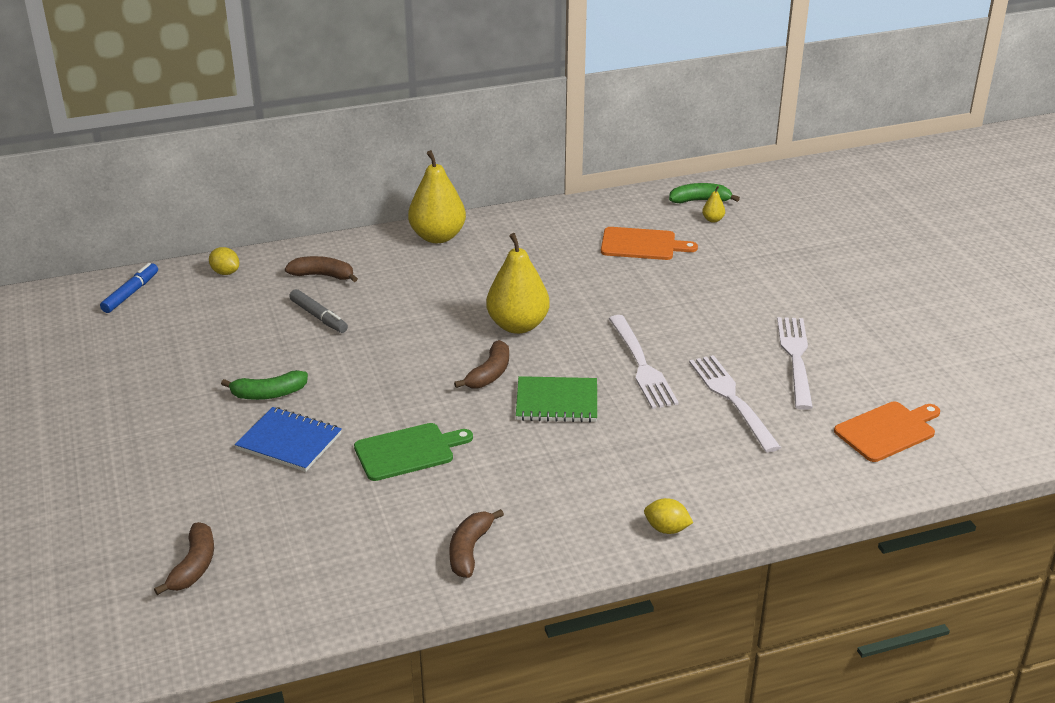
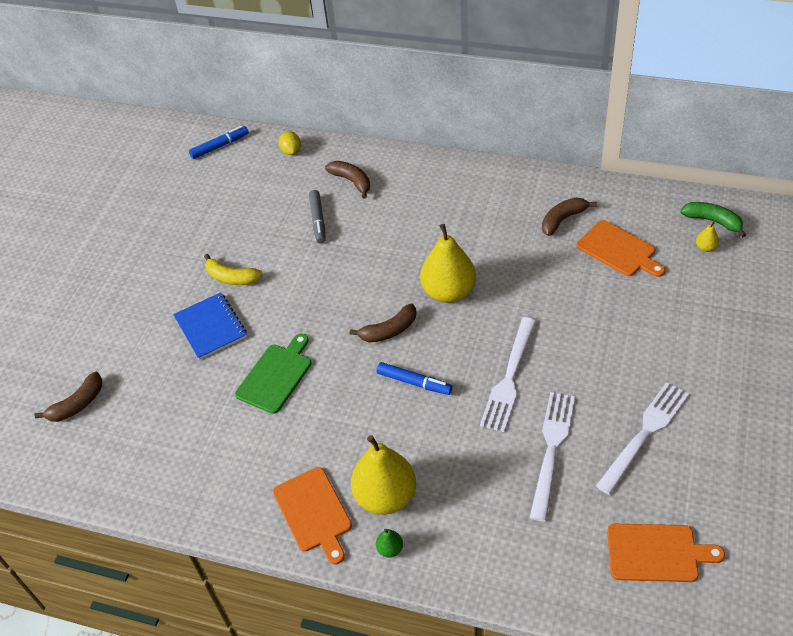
camera: 40 degrees right, 15 degrees up
(269, 394) = (231, 278): green banana -> yellow banana
(408, 451) = (276, 376): green cutting board -> green cutting board turned 75 degrees counterclockwise
(437, 236) = (463, 175): yellow pear -> yellow pear (385, 496)
(469, 550) = (243, 488): brown banana -> brown banana (563, 219)
(557, 402) = (414, 382): green notebook -> blue marker
(564, 536) = (313, 512): none -> orange cutting board
(666, 529) = (390, 549): yellow lemon -> green pear

